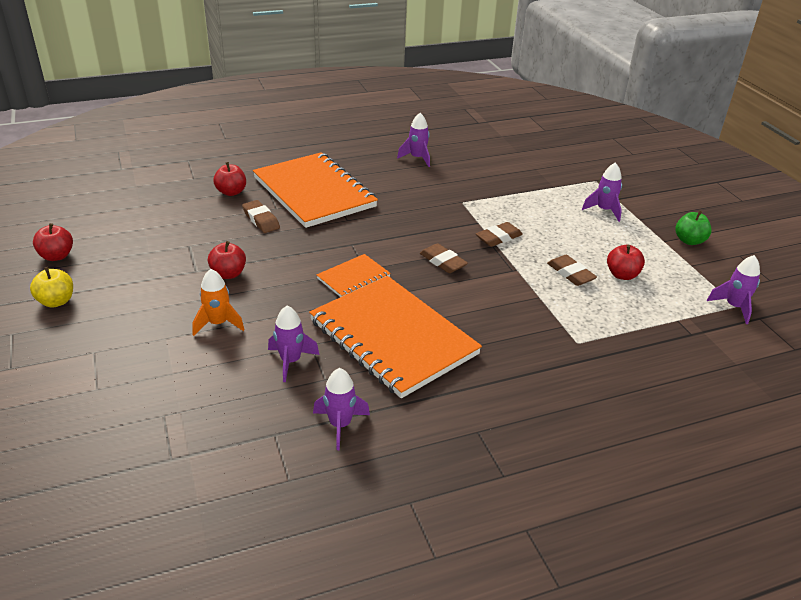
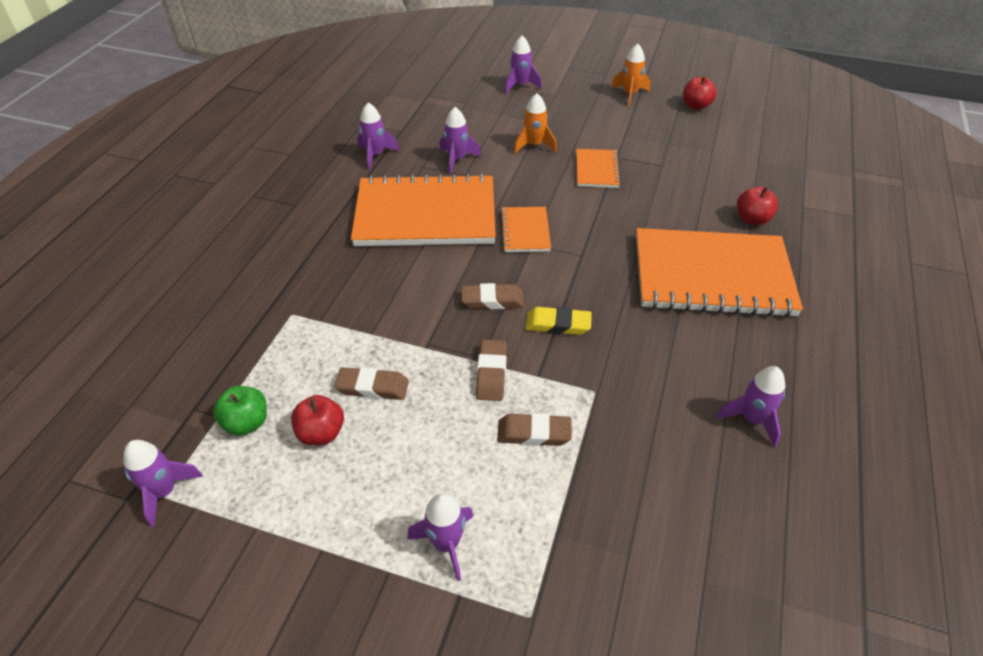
camera: 130 degrees right, 10 degrees up
(56, 301) = (629, 94): yellow apple -> orange rocket
(87, 388) = (520, 86): none -> purple rocket
(228, 274) = (597, 170): red apple -> orange notebook
(261, 220) = (677, 218): brown eraser -> brown eraser (534, 433)
(430, 230) = (558, 324): none -> yellow eraser
(689, 241) = (288, 585): green apple -> green apple (246, 423)

